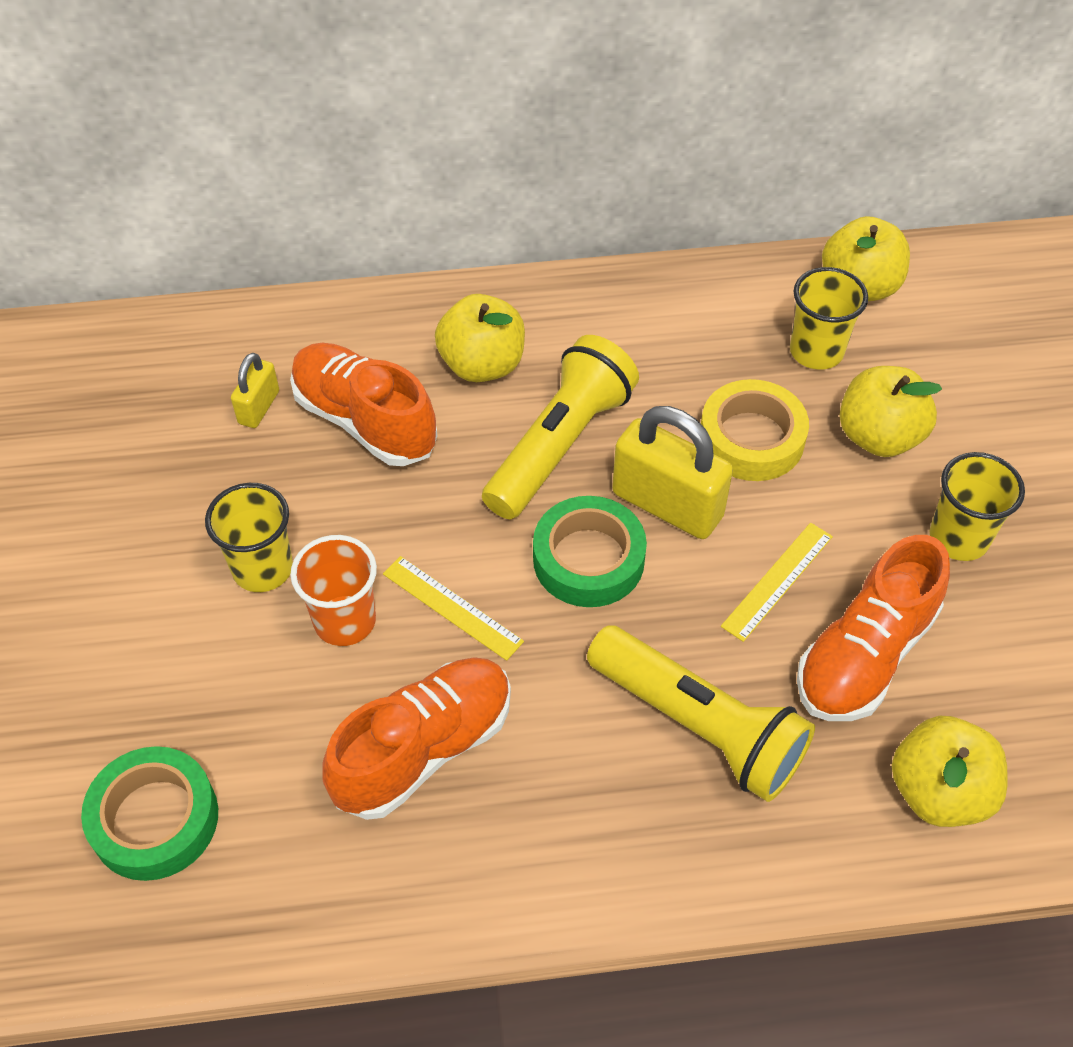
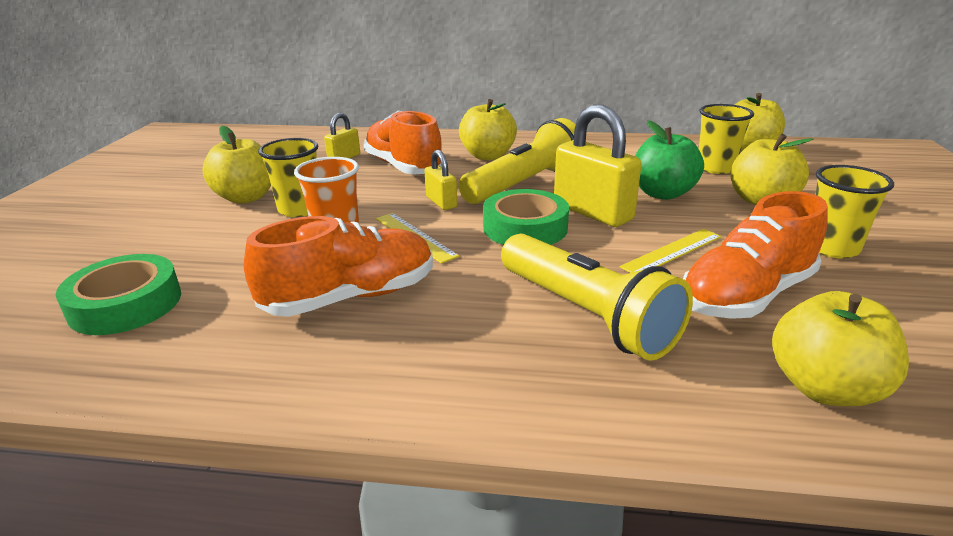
camera: 15 degrees right, 25 degrees down
(165, 551) = (246, 197): none -> yellow apple
(457, 514) = (441, 202): none -> yellow padlock
(751, 439) = (662, 193): yellow tape -> green apple

